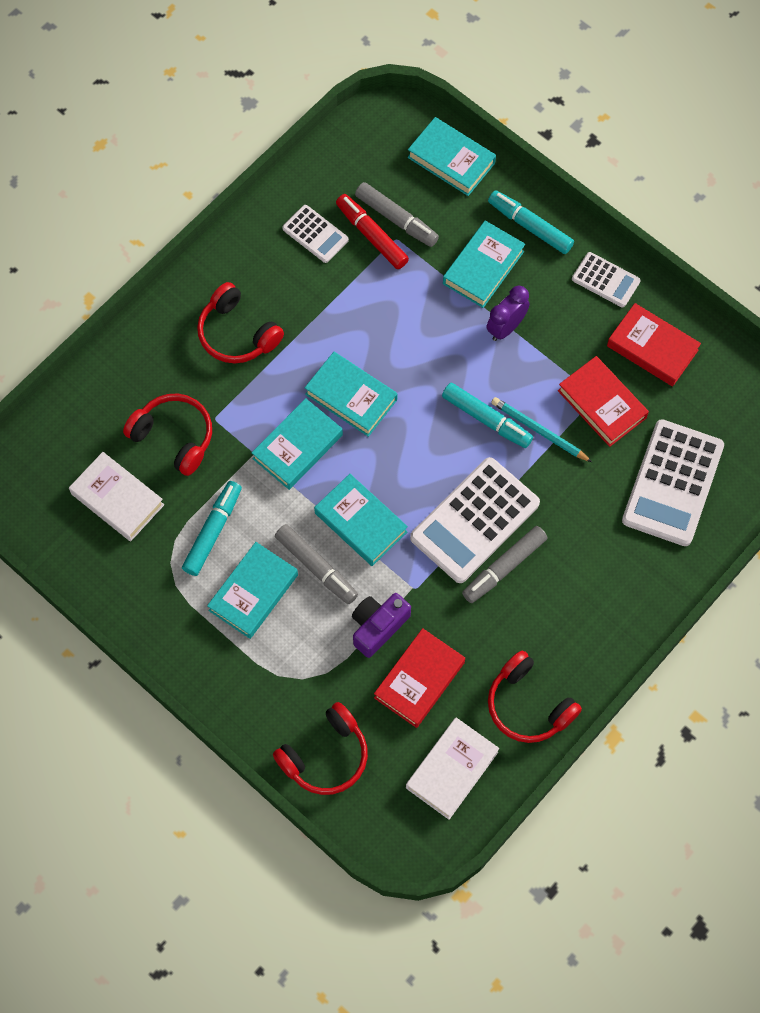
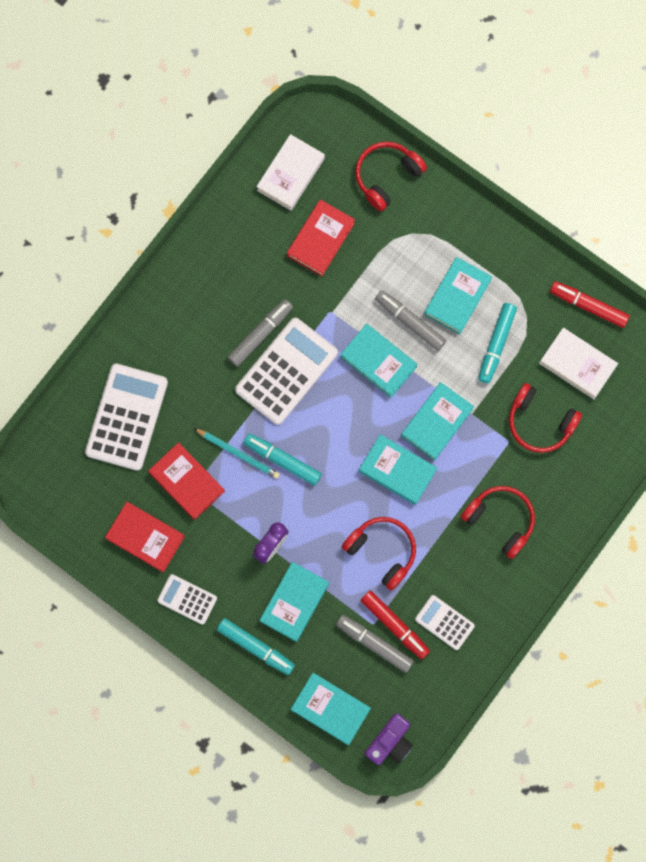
camera: 175 degrees right, 10 degrees up
(91, 568) = (588, 306): none -> red marker
(378, 626) = (356, 278): purple camera -> purple camera (390, 742)
(528, 705) = (235, 227): red headphones -> red headphones (382, 551)

